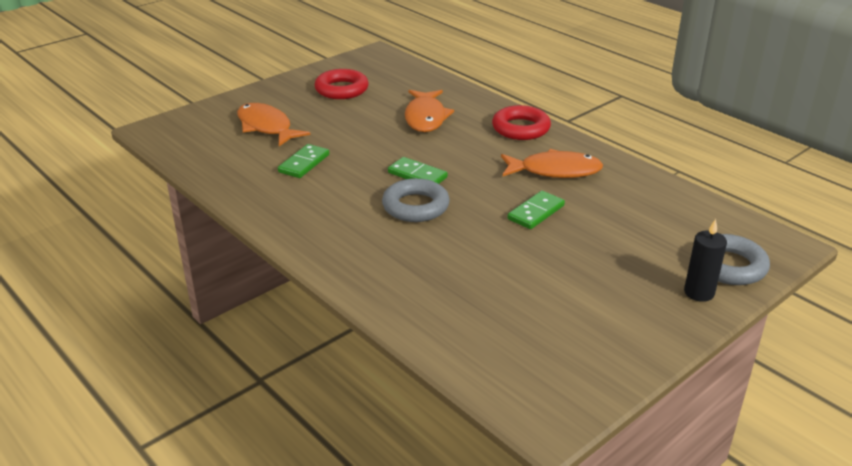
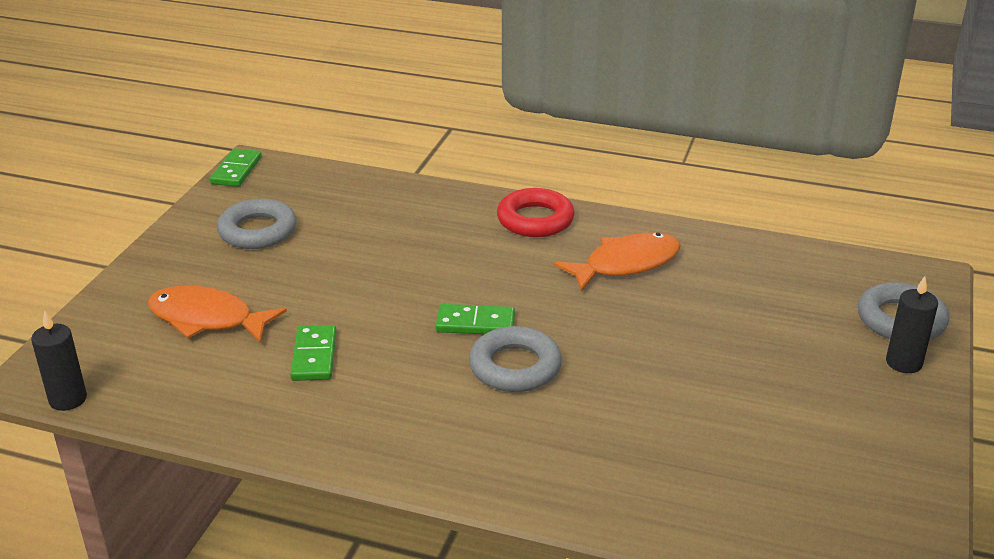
camera: 30 degrees left, 0 degrees up
(157, 145) = (68, 399): none -> black candle
(341, 89) = (258, 231): red ring -> grey ring
(426, 117) = (408, 239): orange fish -> none
(536, 212) = (656, 325): green domino -> green domino (236, 170)

